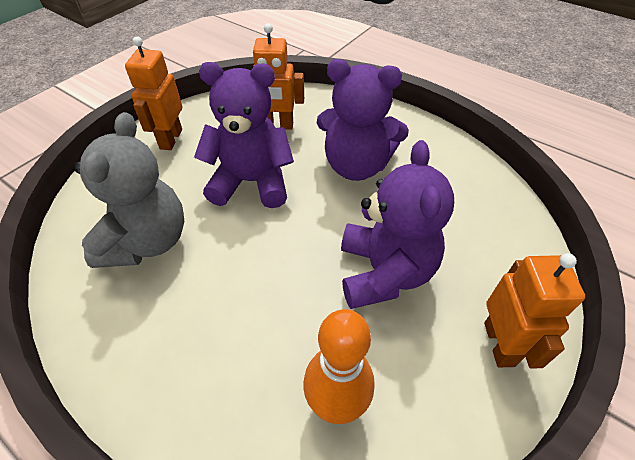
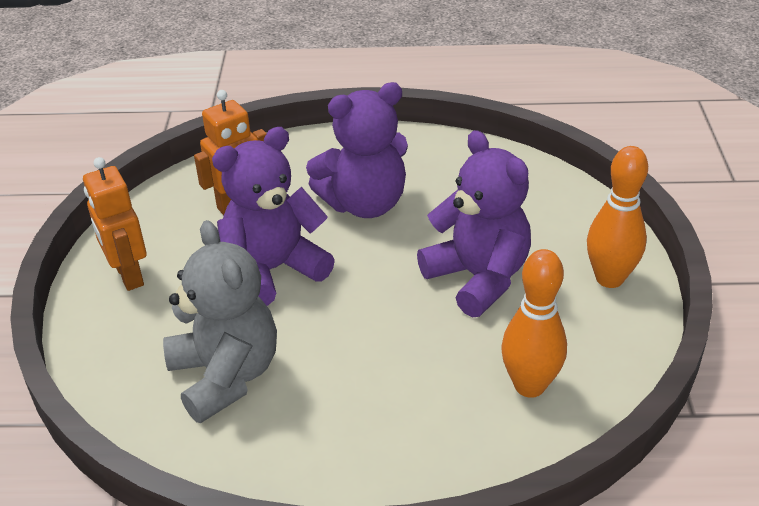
camera: 35 degrees left, 10 degrees down
(499, 344) = (609, 278): orange robot -> orange bowling pin

